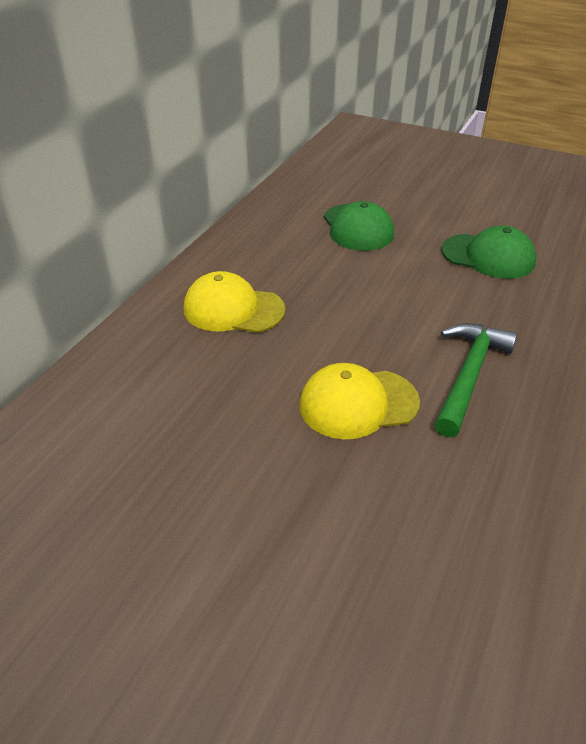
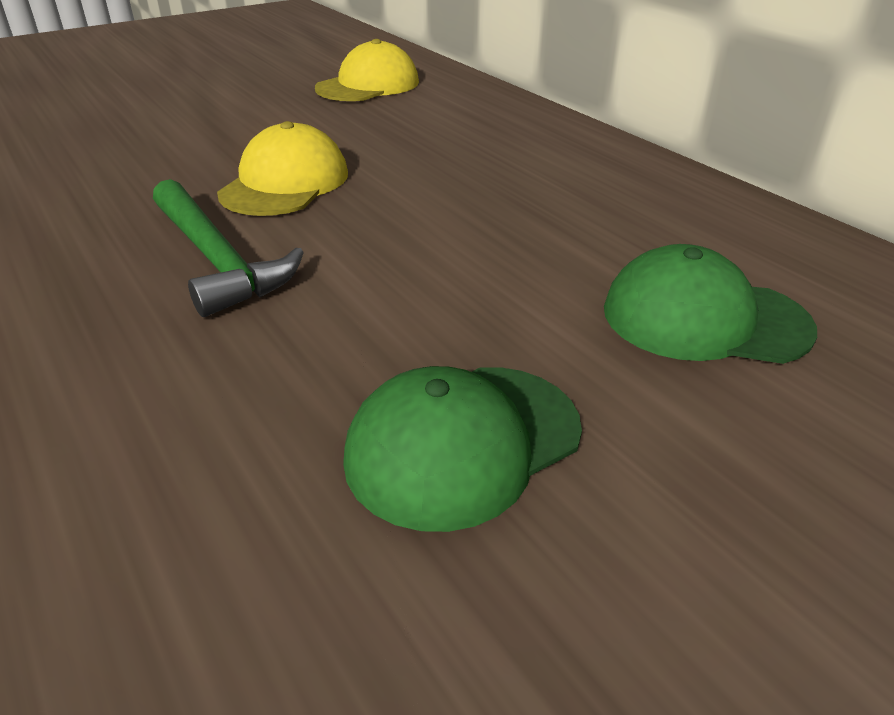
camera: 120 degrees right, 5 degrees down
(233, 309) = (531, 164): yellow cap -> yellow cap (368, 85)

